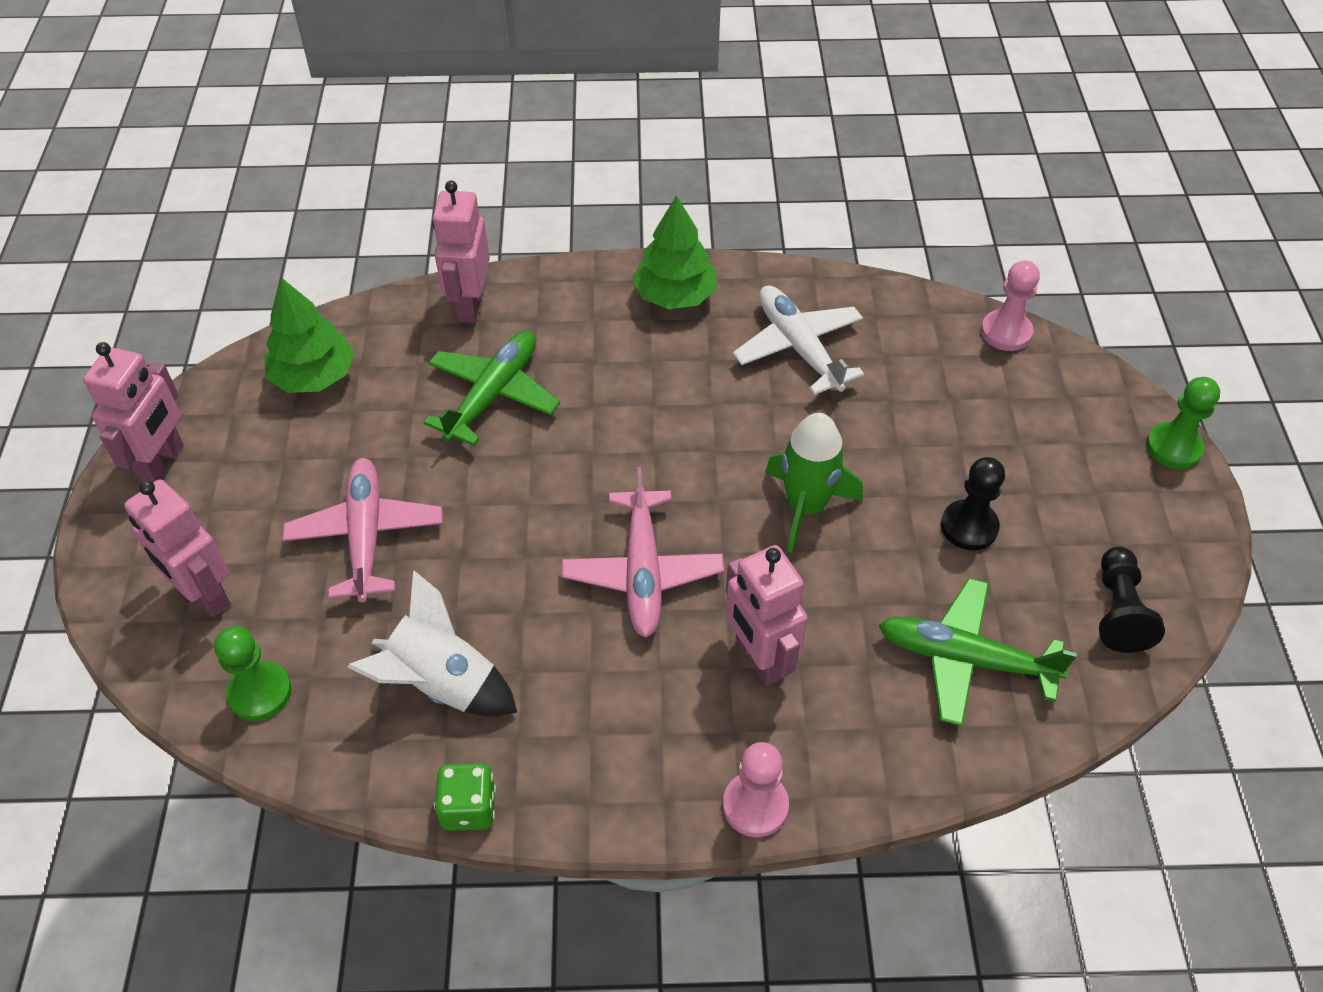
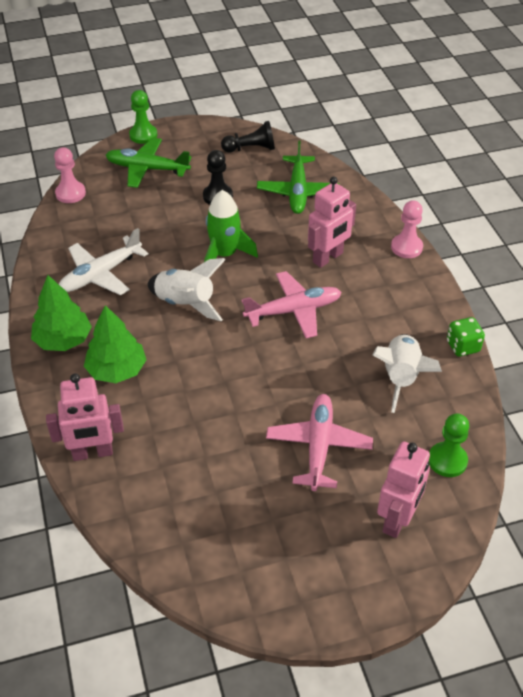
camera: 105 degrees left, 5 degrees down
(162, 462) = (301, 598): pink robot -> none
(314, 376) = (189, 529): green tree -> green tree (117, 370)
(366, 536) = (318, 446): pink plane -> pink plane turned 120 degrees clockwise
(493, 395) = (179, 414): green plane -> green plane (147, 169)
(704, 436) = (185, 303): none -> white rocket

